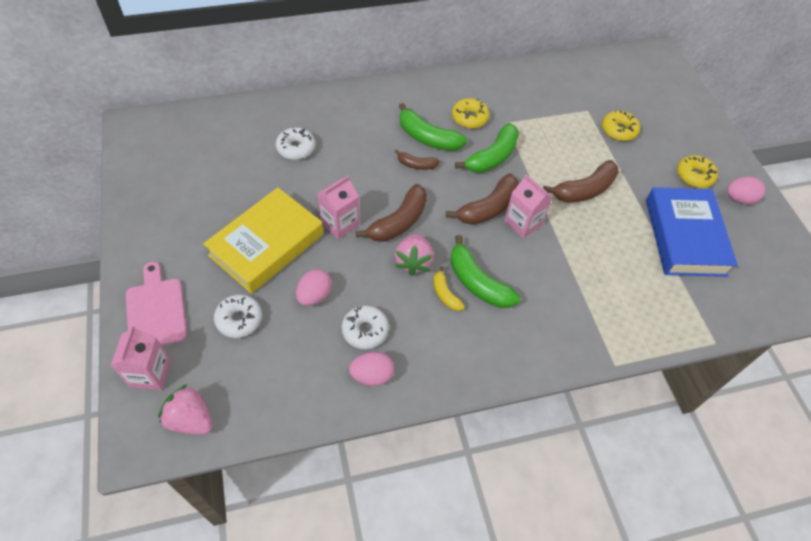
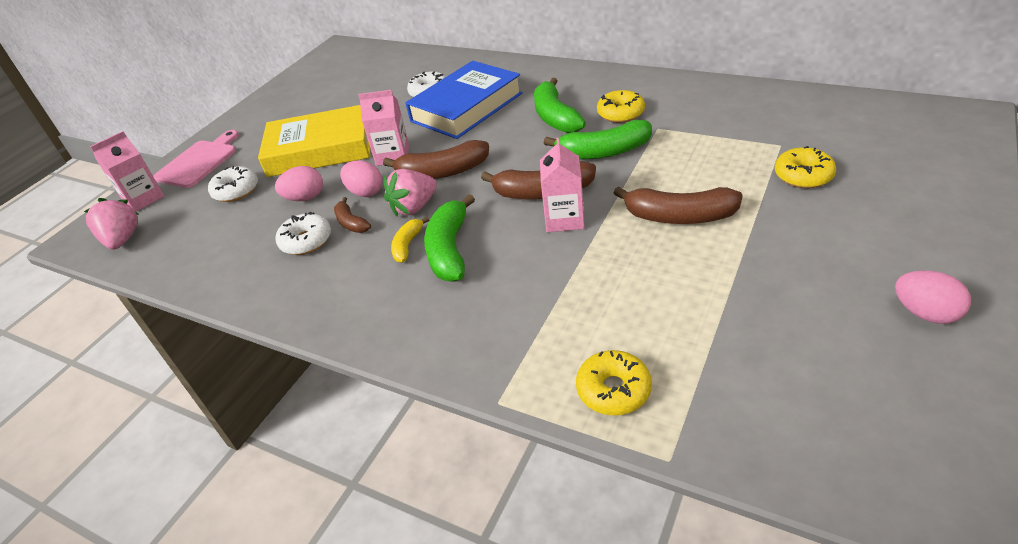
camera: 50 degrees right, 15 degrees down
(372, 375) = (266, 277): pink egg -> pink egg (365, 192)
(416, 165) = (516, 134): brown banana -> brown banana (351, 223)
(684, 237) = (769, 318): blue book -> blue book (466, 107)
(694, 176) = (871, 259): yellow donut -> yellow donut (613, 390)

